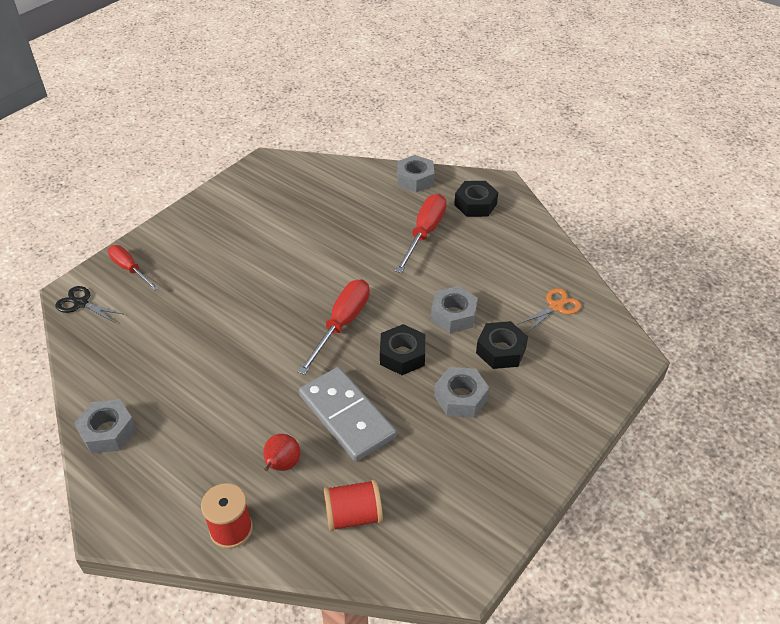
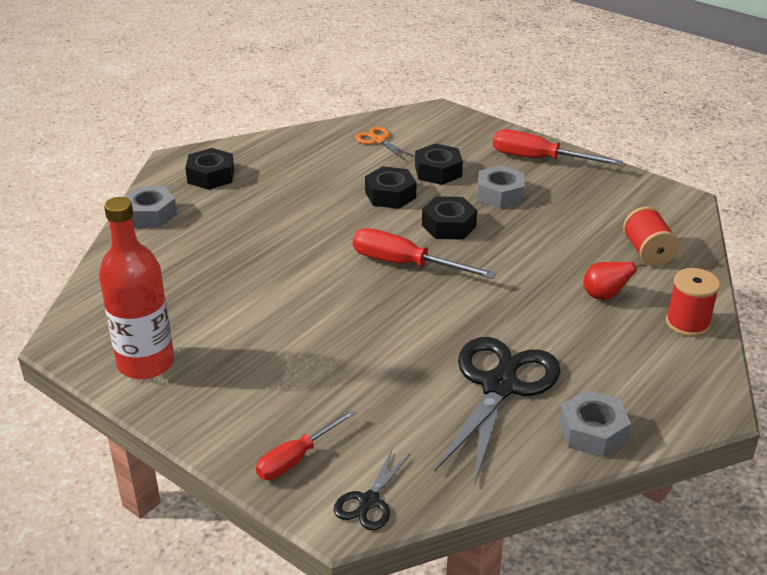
camera: 90 degrees left, 10 degrees down
(174, 377) = (499, 386): none -> black scissors
(238, 197) = (146, 363): none -> red bottle
(346, 416) = (534, 258): grey domino -> none
(424, 233) = (256, 210): red screwdriver -> red screwdriver (539, 159)
(453, 315) = (390, 195): grey nut -> black nut

